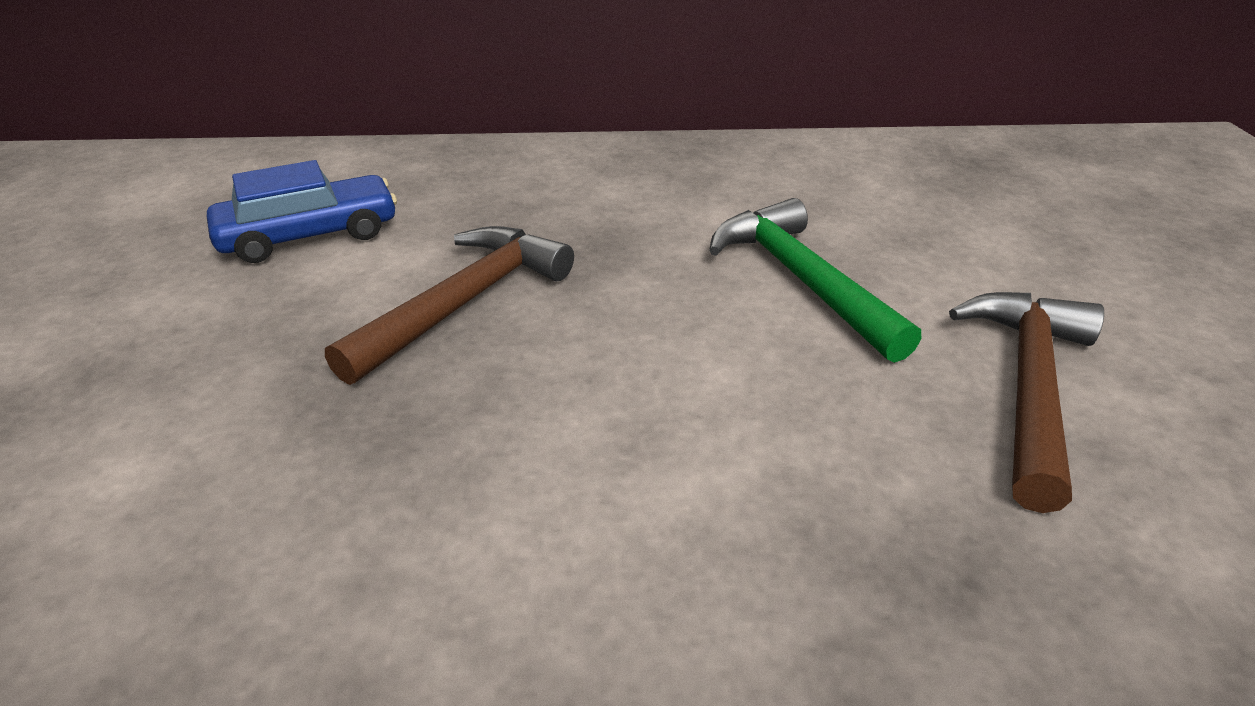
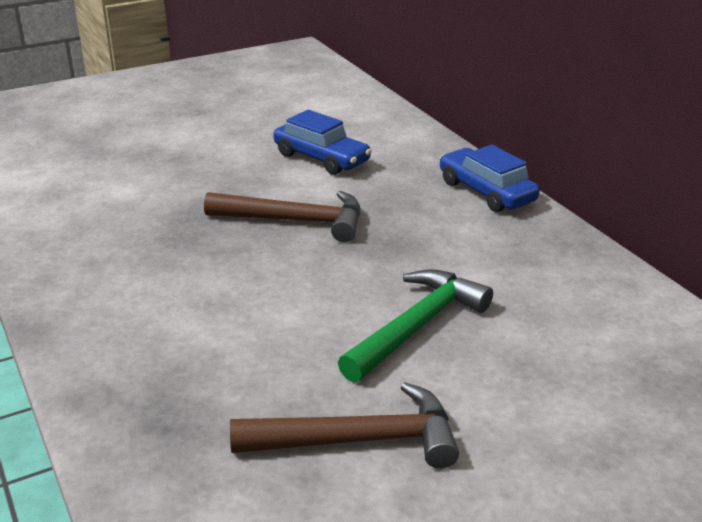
camera: 65 degrees right, 5 degrees down
(542, 157) = (486, 192): none -> blue car

